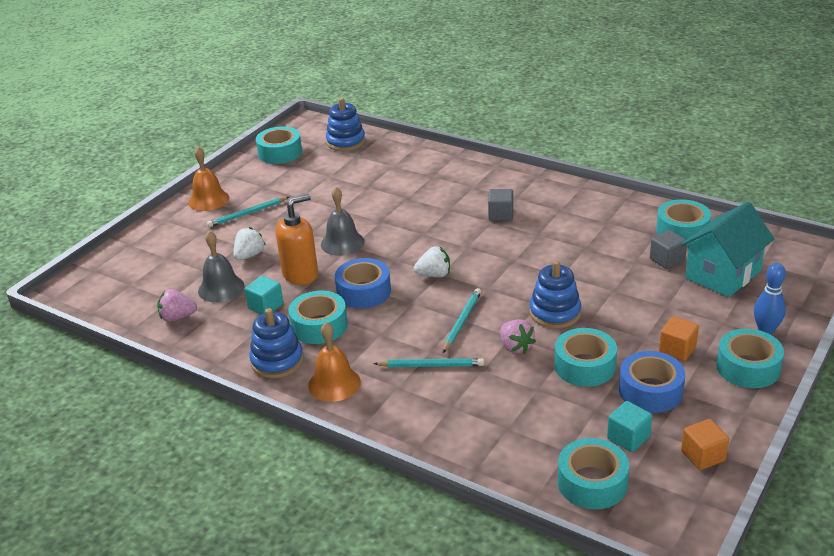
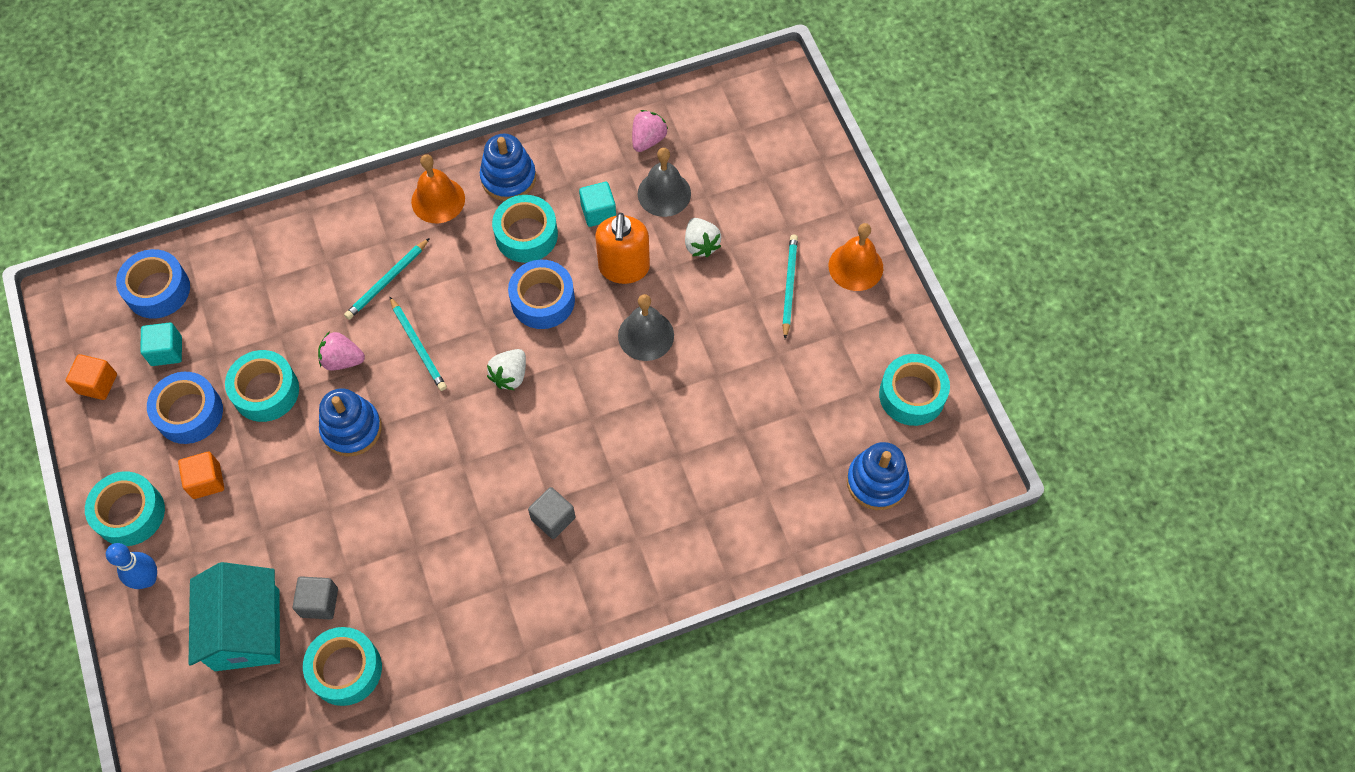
camera: 125 degrees right, 30 degrees up
(592, 483) = (158, 290): turquoise tape -> blue tape

